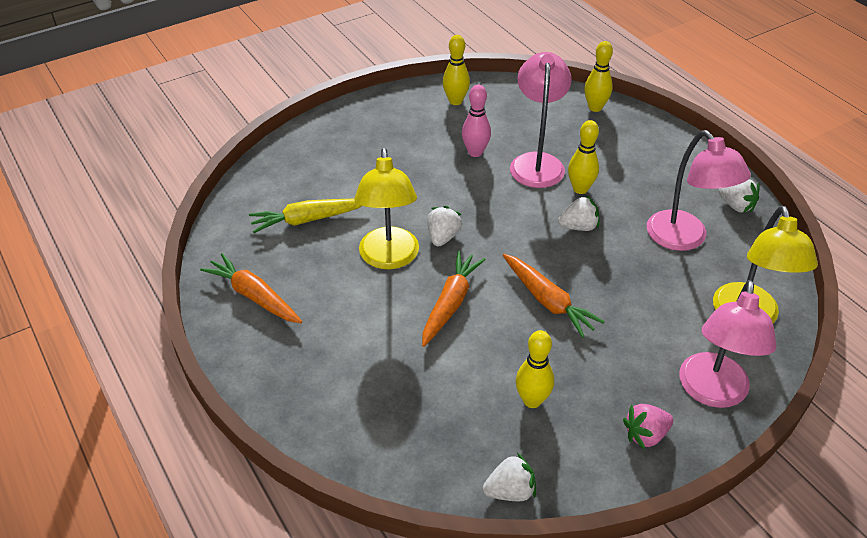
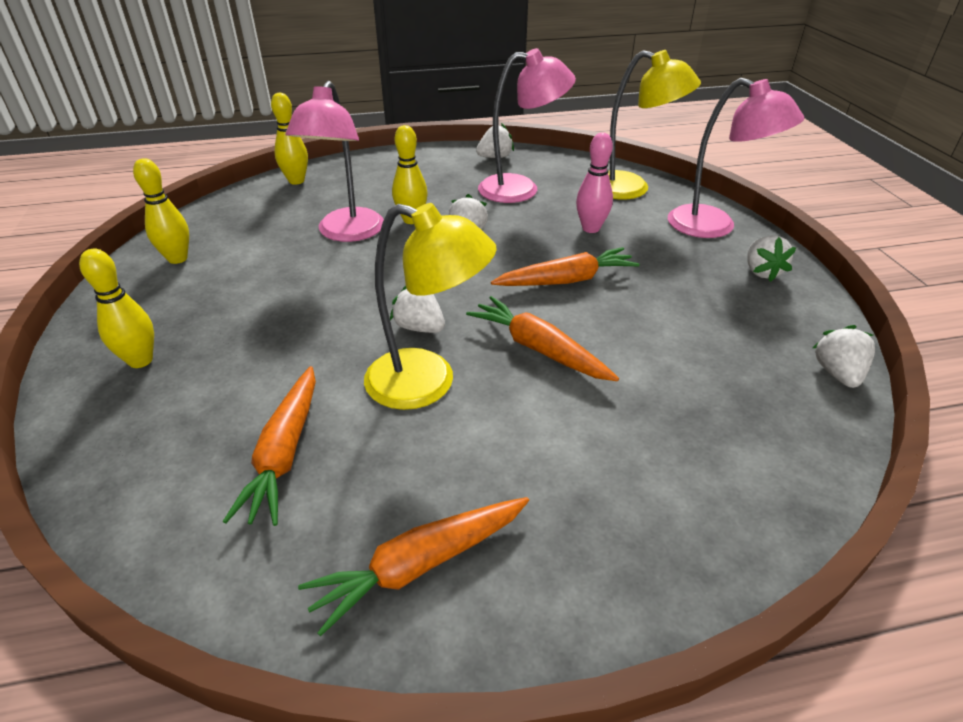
camera: 70 degrees left, 5 degrees down
(307, 220) = (284, 453): yellow carrot -> orange carrot
(475, 152) = (289, 267): pink bowling pin -> pink bowling pin (591, 228)
(532, 400) = (708, 326): yellow bowling pin -> yellow bowling pin (140, 360)
(537, 162) = (347, 233): pink lamp -> pink lamp turned 105 degrees counterclockwise
(645, 435) = (761, 272): pink strawberry -> white strawberry

